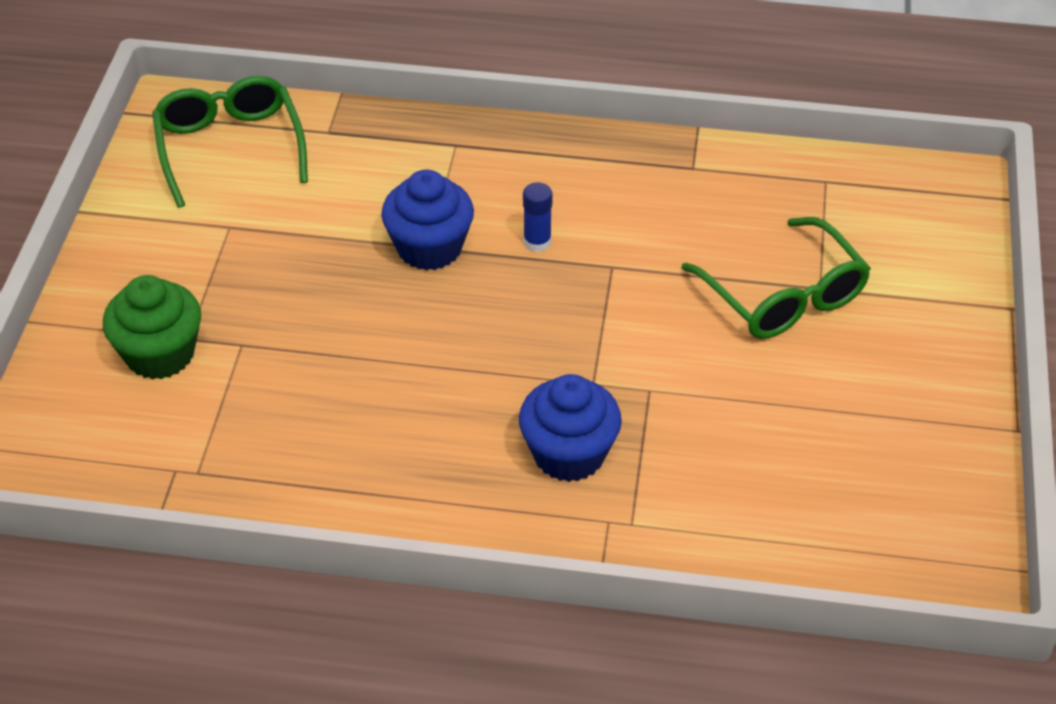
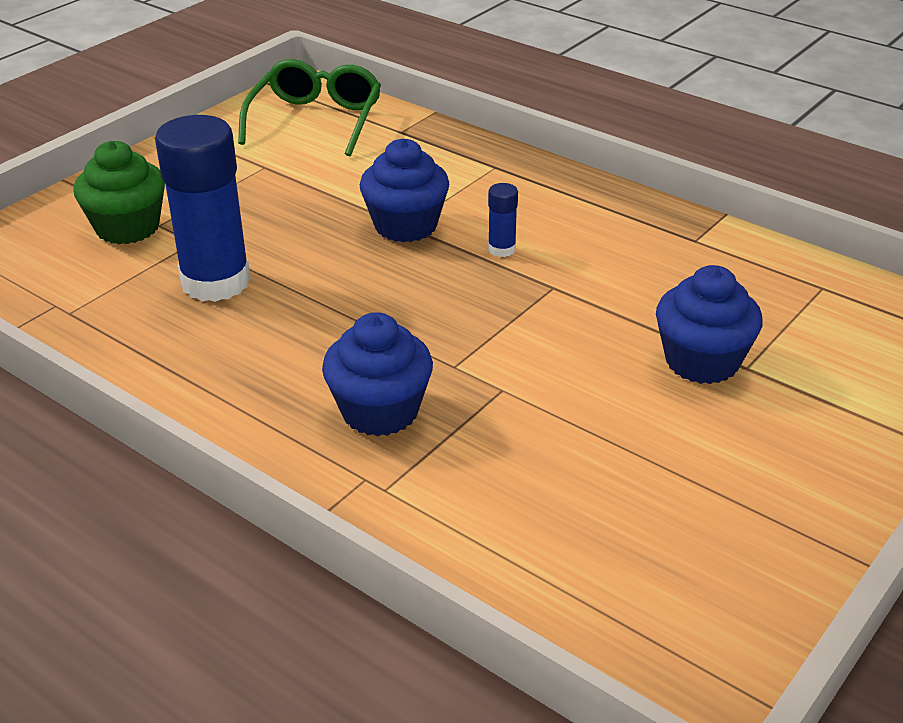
camera: 30 degrees right, 10 degrees down
(307, 382) = (216, 282): none -> blue glue stick
(783, 296) = (702, 361): green glasses -> blue cupcake

